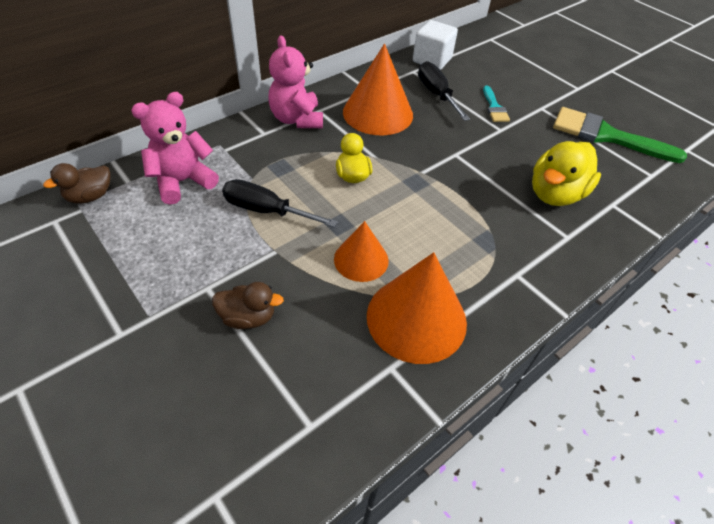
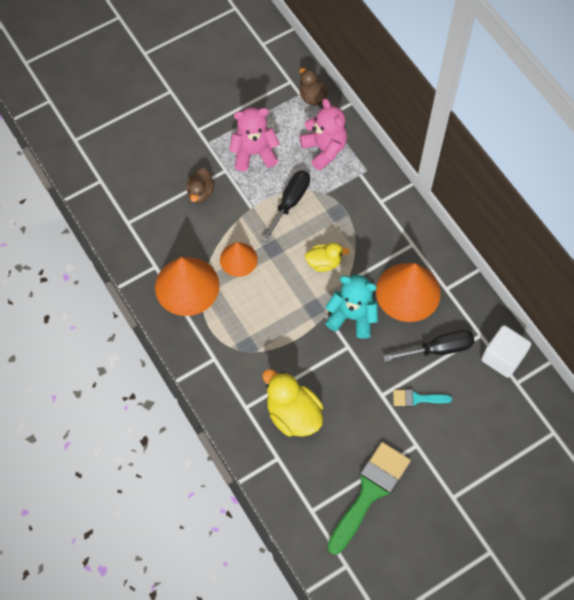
camera: 100 degrees right, 15 degrees up
(297, 119) = (399, 226): pink teddy bear -> pink teddy bear (254, 153)
(418, 152) = (352, 316): none -> turquoise teddy bear

